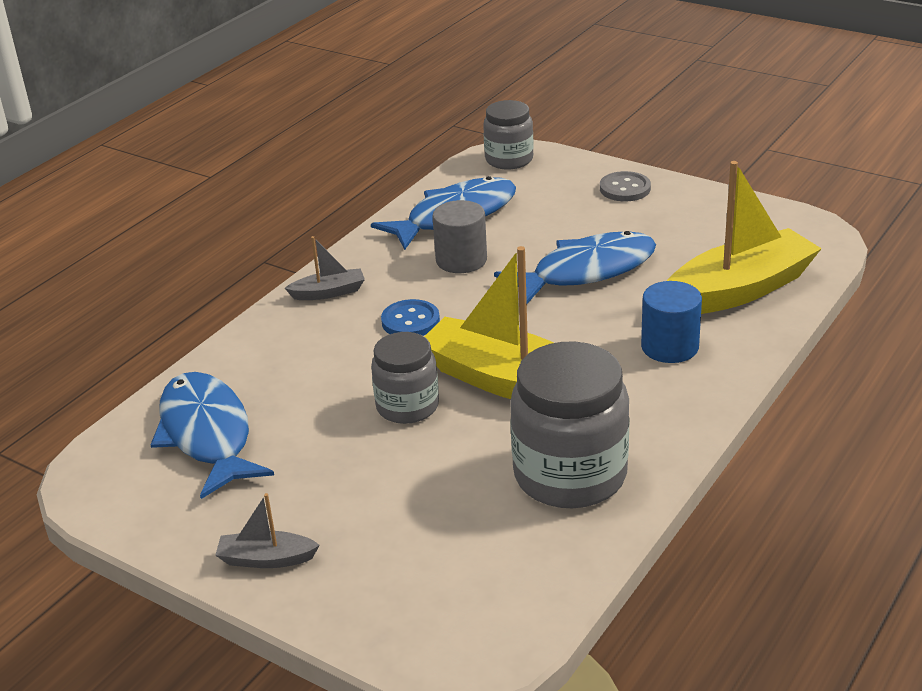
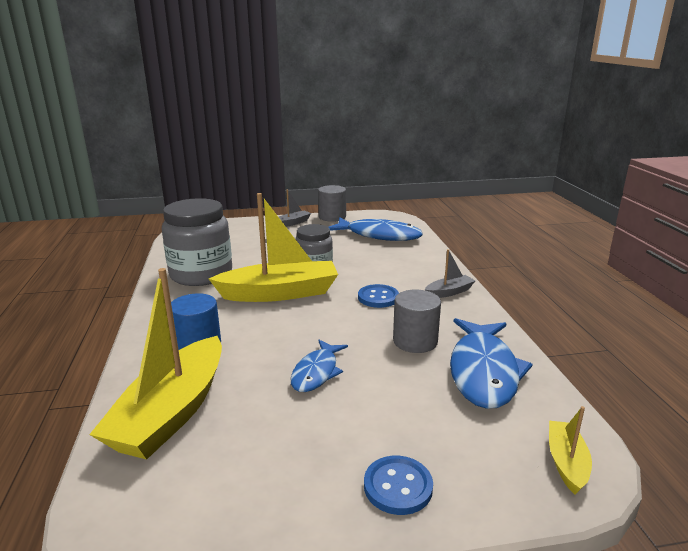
camera: 135 degrees right, 10 degrees down
(174, 539) = (332, 217): none -> grey cylinder
(328, 292) = (449, 292): grey boat -> grey boat turned 150 degrees counterclockwise
(509, 159) = (566, 463): grey jar -> yellow boat
(586, 271) = (316, 372): blue fish -> blue fish, size x0.58
(625, 189) = (398, 486): grey button -> blue button

